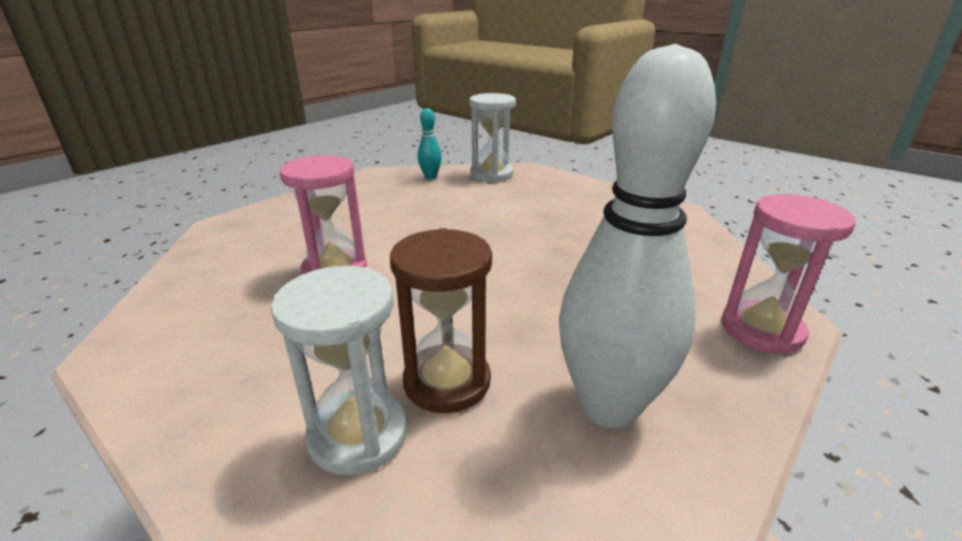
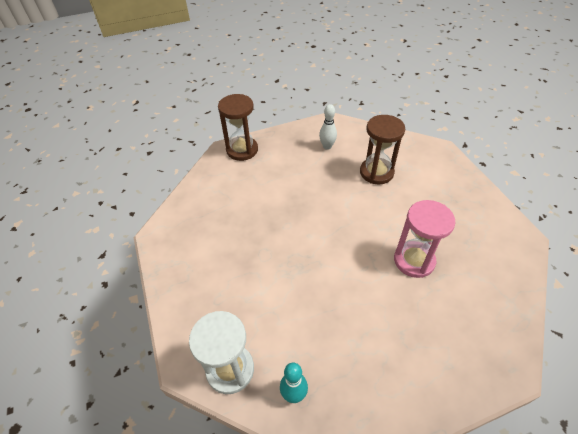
camera: 150 degrees left, 20 degrees up
(358, 434) = (413, 165): white hourglass -> none
(609, 406) = (327, 146): white bowling pin -> white bowling pin, size x0.43
(761, 330) = (242, 150): pink hourglass -> brown hourglass

